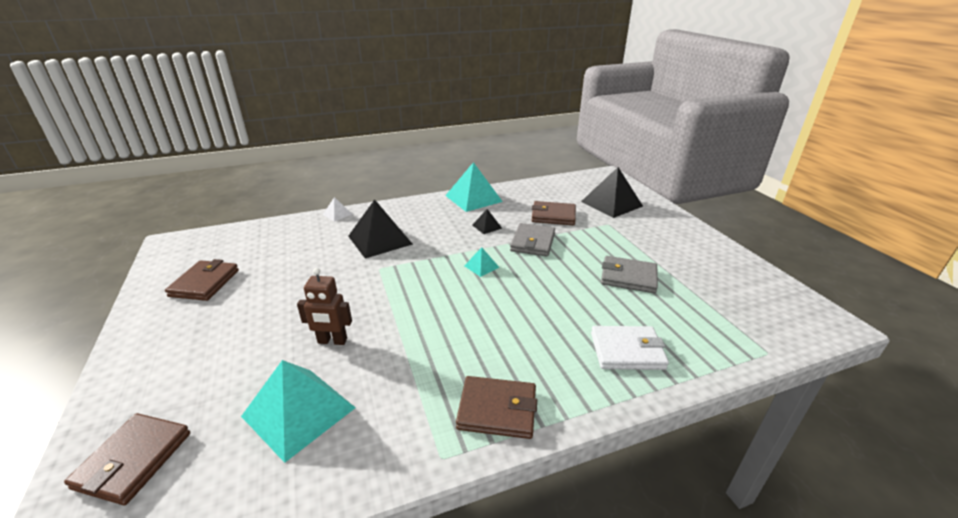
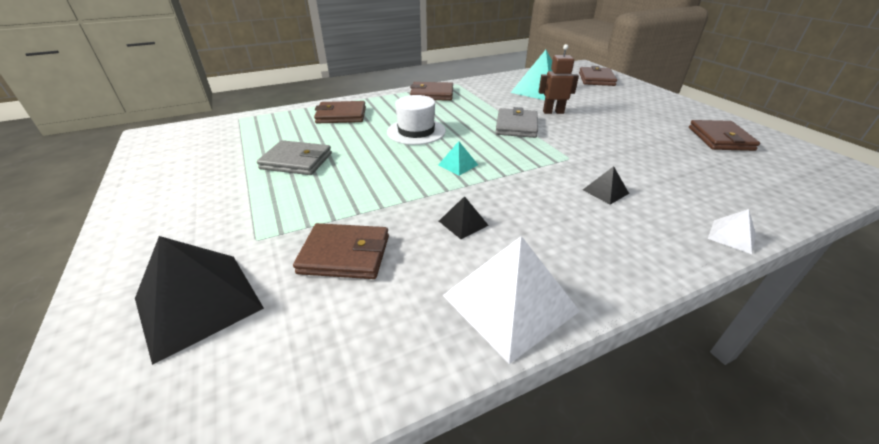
camera: 175 degrees right, 5 degrees up
(380, 240) = (605, 191): black pyramid -> black pyramid, size x0.47
(473, 198) = (509, 303): turquoise pyramid -> white pyramid
(520, 312) = (416, 131): none -> white hat
(532, 242) = (393, 198): grey wallet -> grey wallet (516, 126)
(627, 351) = (341, 115): white wallet -> brown wallet

